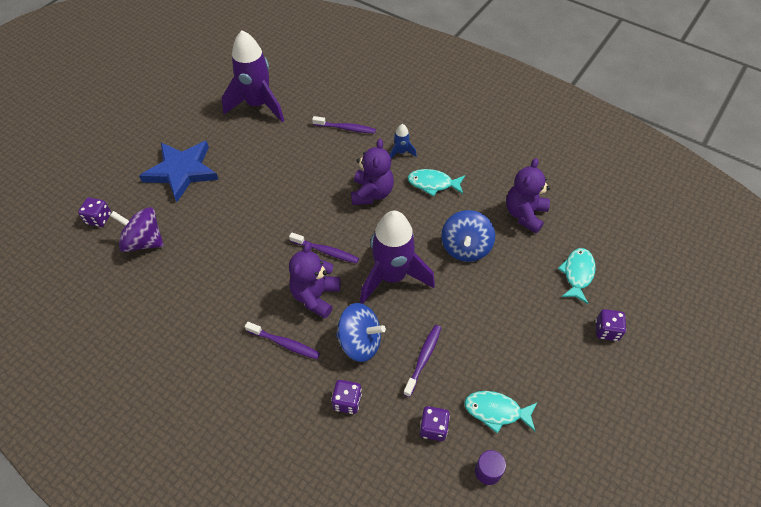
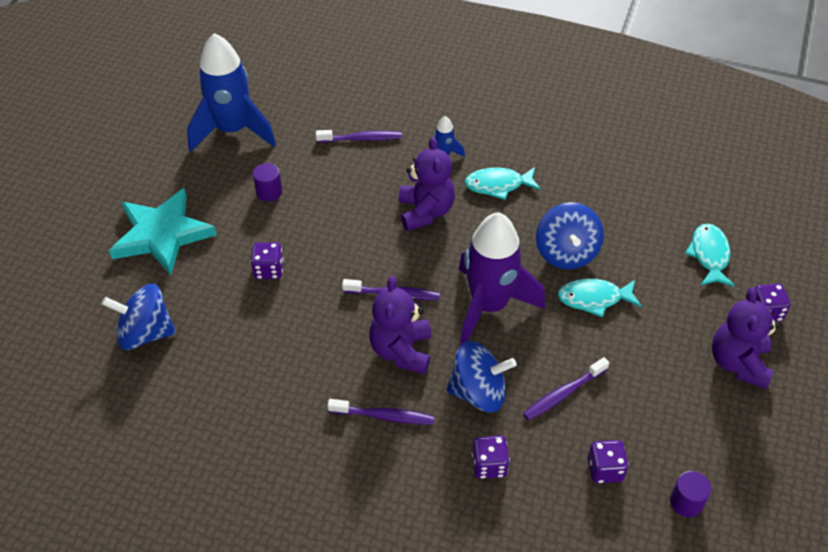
camera: 15 degrees left, 5 degrees down
(99, 219) = (70, 318): purple dice -> purple dice (268, 270)
(144, 241) = (145, 333): purple spinning top -> blue spinning top
(182, 171) = (162, 234): blue star -> turquoise star
(258, 105) = (233, 131): purple rocket -> blue rocket
(266, 155) = (269, 192): none -> purple cylinder
(423, 359) = (563, 394): purple toothbrush -> purple toothbrush turned 135 degrees counterclockwise
(496, 411) = (671, 432): turquoise fish -> turquoise fish (594, 299)
(524, 214) = (623, 199): purple teddy bear -> purple teddy bear (738, 363)

